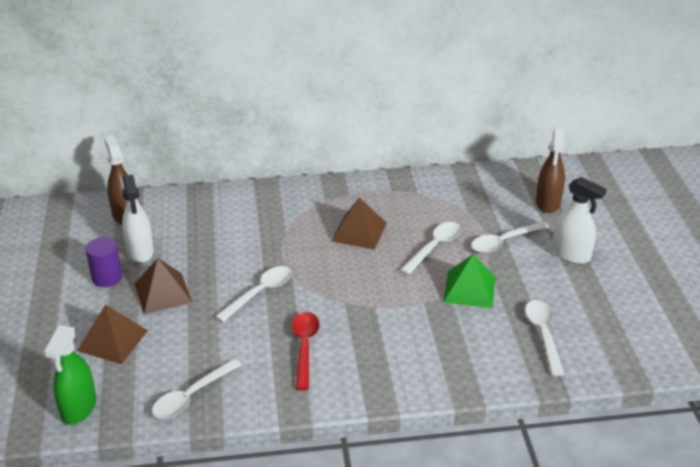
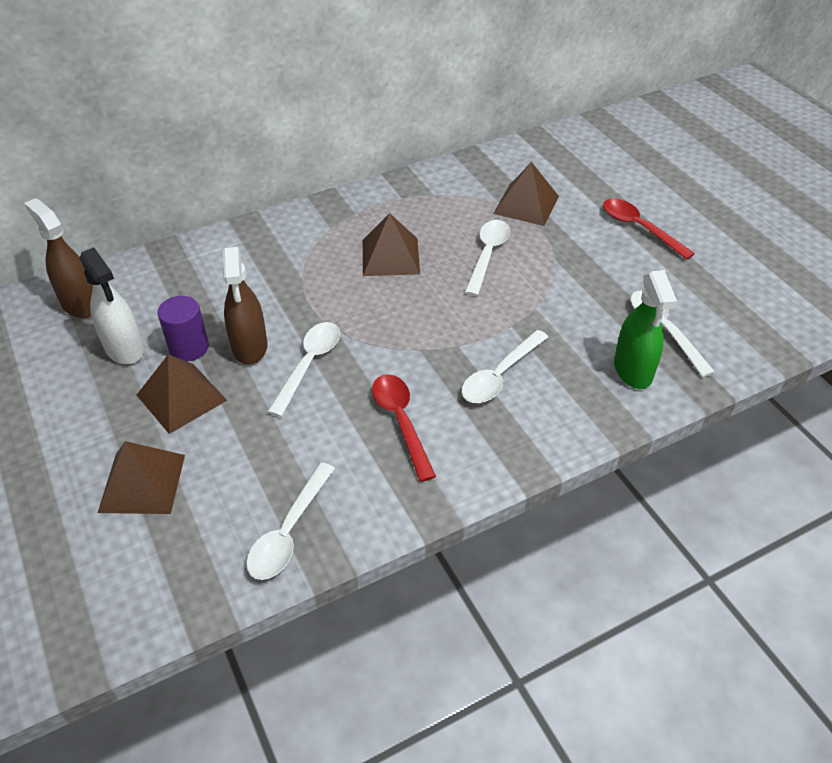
camera: 20 degrees left, 10 degrees up
(79, 408) = (139, 598): green spray bottle -> green spray bottle (633, 370)
(107, 277) = (94, 396): purple cylinder -> purple cylinder (189, 347)
(469, 289) = (554, 296): green pyramid -> none
(487, 216) = (526, 204): none -> brown pyramid
(503, 242) = (560, 230): white spoon -> white spoon (500, 375)
(548, 203) = (582, 174): brown spray bottle -> brown spray bottle (250, 347)
(571, 254) = (639, 228): white spray bottle -> red spoon

